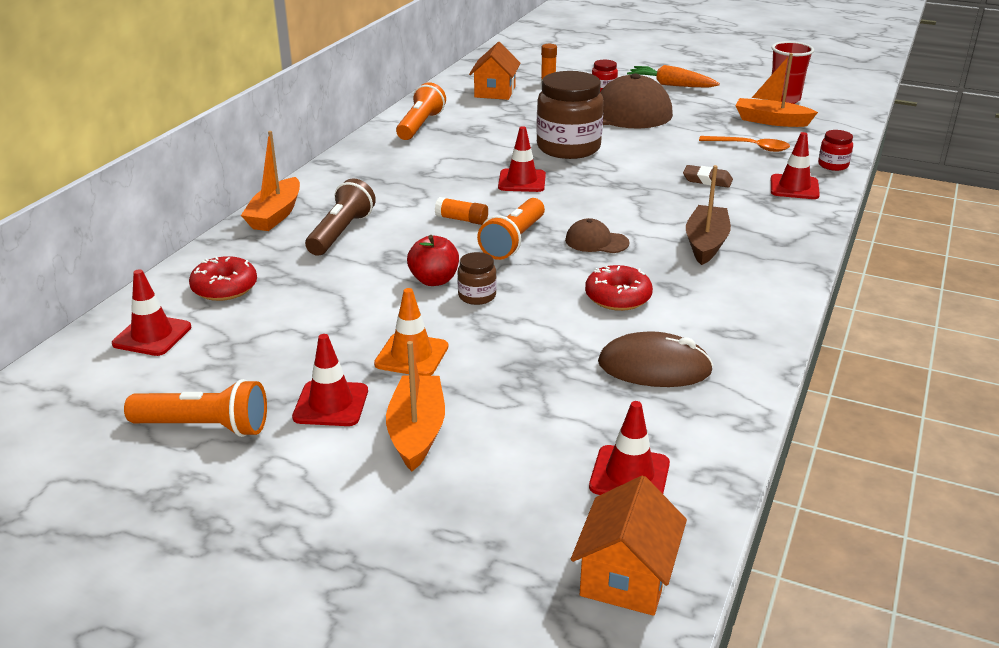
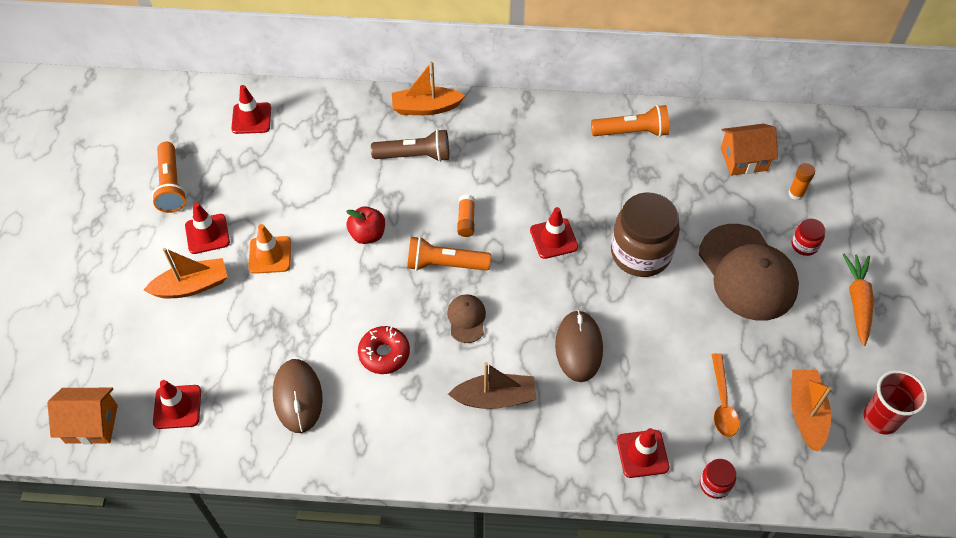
camera: 70 degrees right, 25 degrees up
(224, 288) = (317, 126): red donut -> none
(477, 296) = (355, 266): brown jar -> none
(662, 193) = (579, 347): none -> brown mouse
(707, 180) = (623, 378): brown eraser -> none

